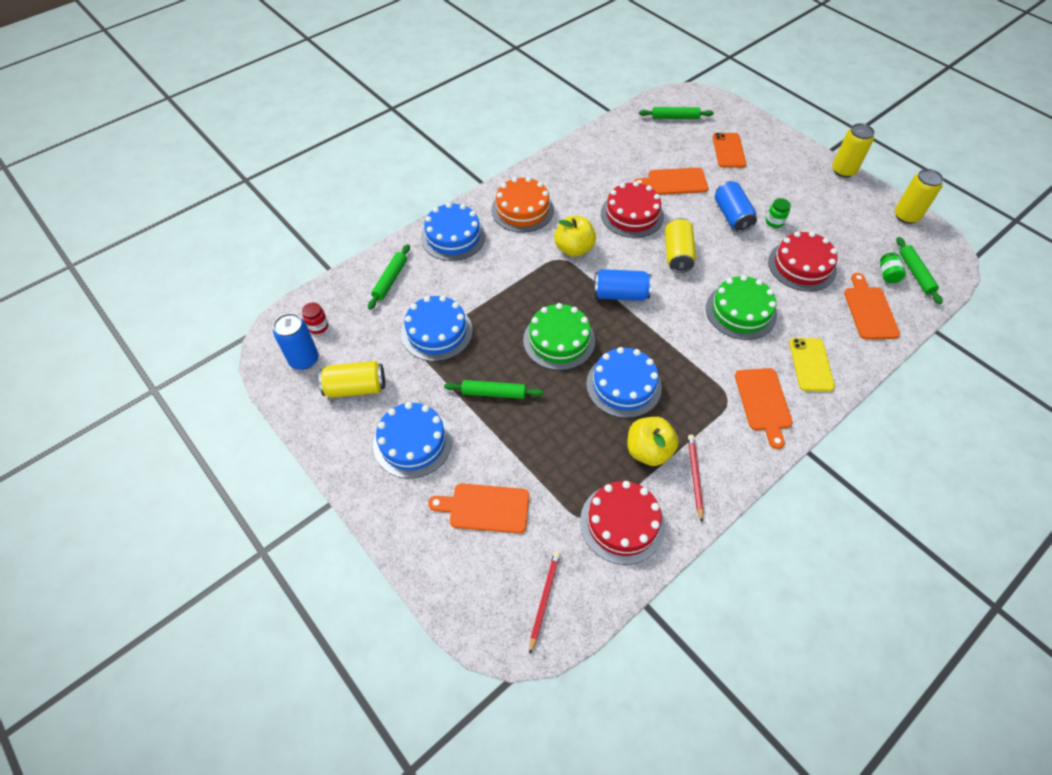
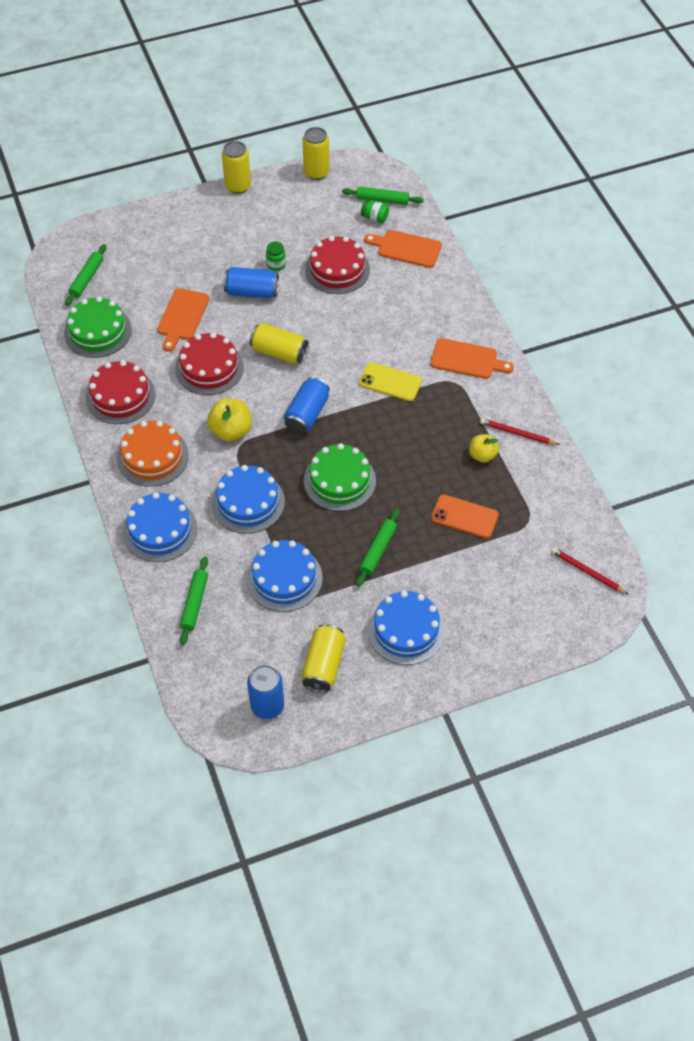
camera: 70 degrees left, 0 degrees up
(318, 326) = (228, 684): red jar -> none
(390, 280) = (194, 603): green rolling pin -> green rolling pin turned 60 degrees clockwise
(485, 508) = (493, 590): orange cutting board -> none
(622, 523) = (541, 497): red cake -> red cake (120, 396)
(623, 385) = (410, 449): blue cake -> blue cake (248, 502)
(648, 451) = (482, 455): yellow apple -> yellow apple, size x0.66
(728, 150) = (162, 257): orange phone -> orange phone (464, 516)
(740, 311) = (368, 334): green cake -> green cake (98, 331)
(811, 364) = (443, 312): yellow phone -> yellow phone (390, 382)

